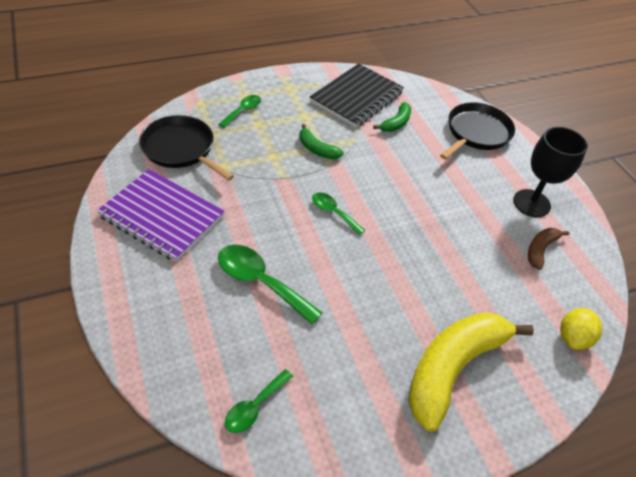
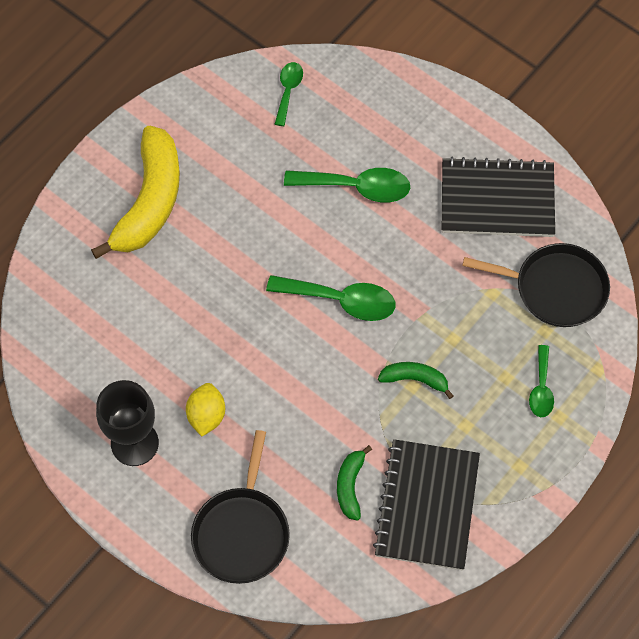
camera: 155 degrees right, 15 degrees up
(162, 216) = (497, 200): purple notebook -> black notebook
(333, 212) = (341, 300): green spoon -> green spoon, size x1.68
(540, 249) = (107, 378): brown banana -> none
(573, 337) = (51, 288): yellow lemon -> yellow lemon (206, 416)

